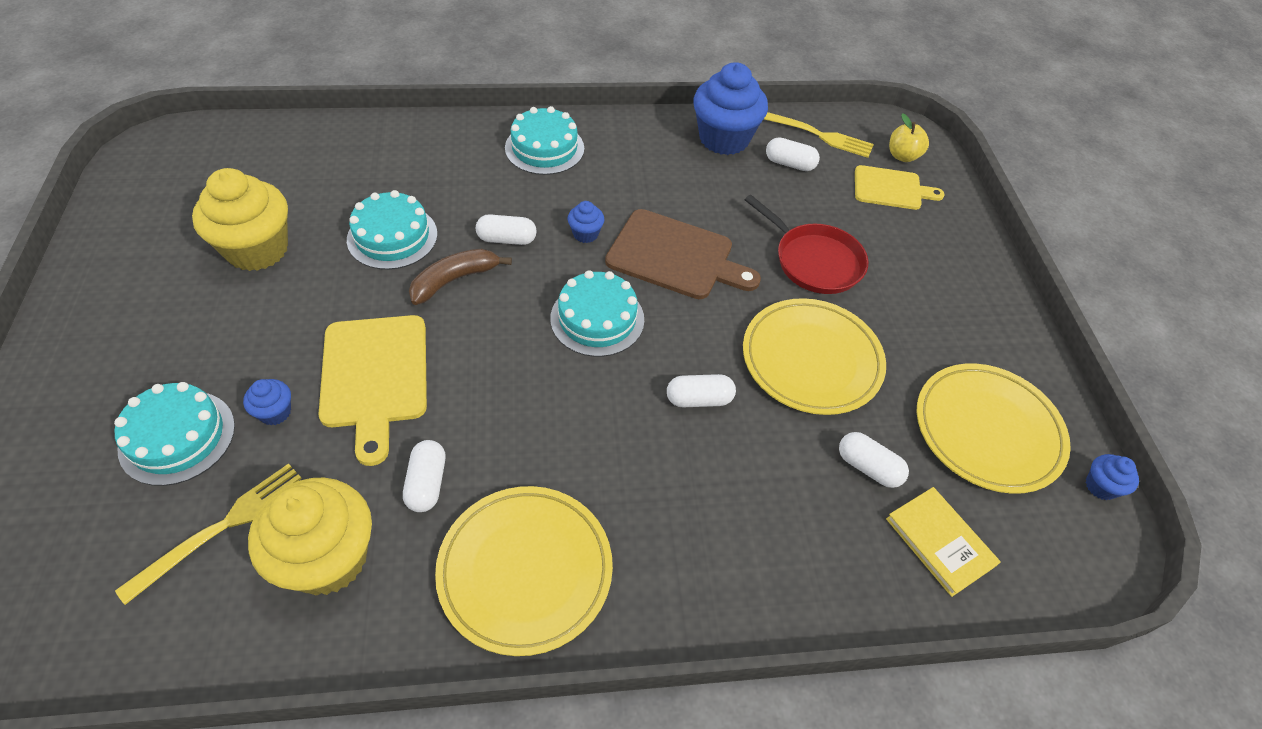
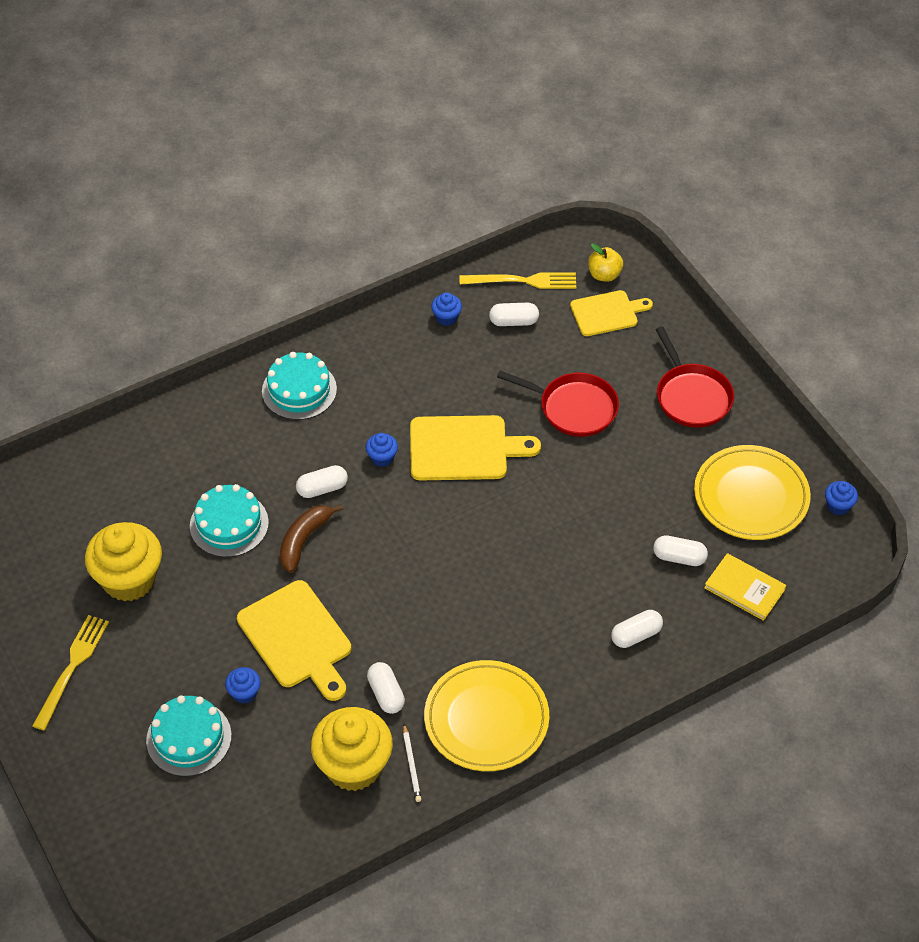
camera: 20 degrees left, 0 degrees up
(222, 528) = (269, 779): yellow fork -> yellow fork (72, 668)
(397, 590) = (411, 765): none -> white pencil
(597, 319) = (433, 526): turquoise cake -> none
(675, 256) = (464, 449): brown cutting board -> yellow cutting board
(699, 399) = (540, 557): white capsule -> white capsule (636, 635)
(724, 139) = (446, 318): blue cupcake -> blue cupcake, size x0.45
(811, 359) = (607, 493): yellow plate -> none
(953, 297) = (692, 397): none -> red pan

